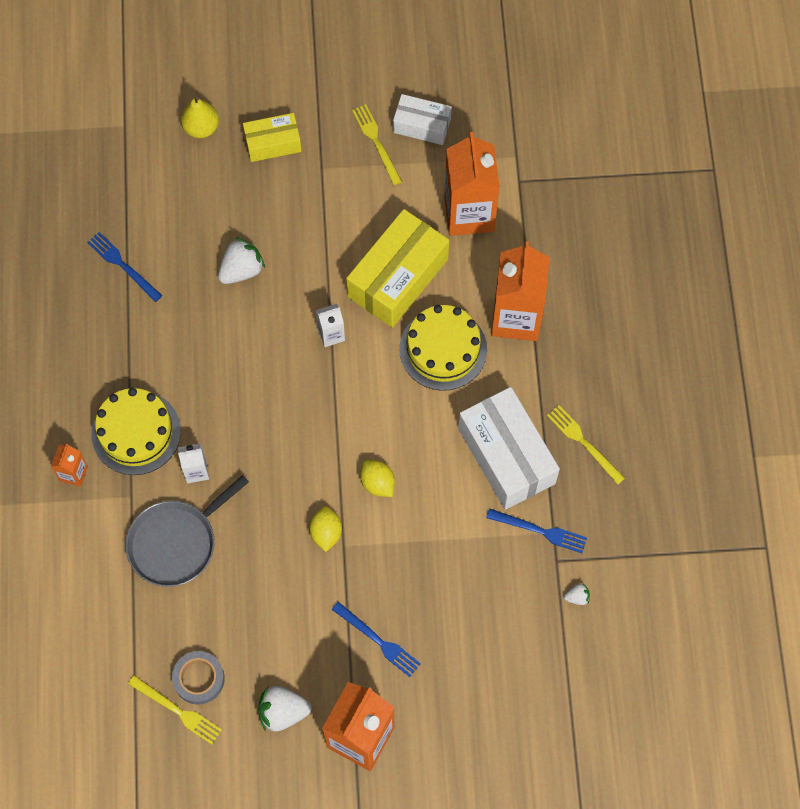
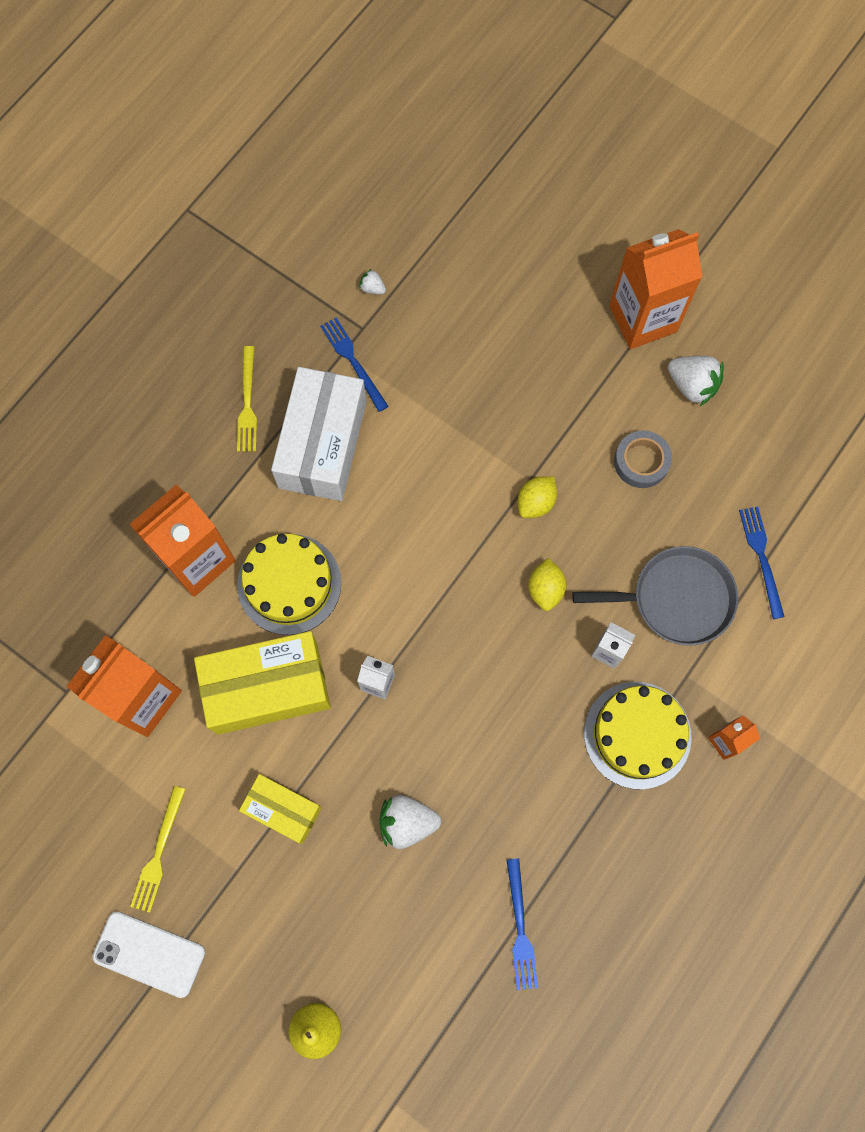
camera: 140 degrees left, 5 degrees up
(177, 711) = (782, 453): yellow fork -> none
(199, 679) = (744, 465): grey tape -> grey tape (641, 462)
(273, 143) = (260, 942): yellow box -> yellow box (283, 810)
(332, 91) = (149, 954): none -> white phone
(377, 483) = (454, 509): yellow lemon -> yellow lemon (545, 589)
(378, 641) = (566, 380): blue fork -> blue fork (761, 558)
(422, 125) = (99, 833): white box -> none

